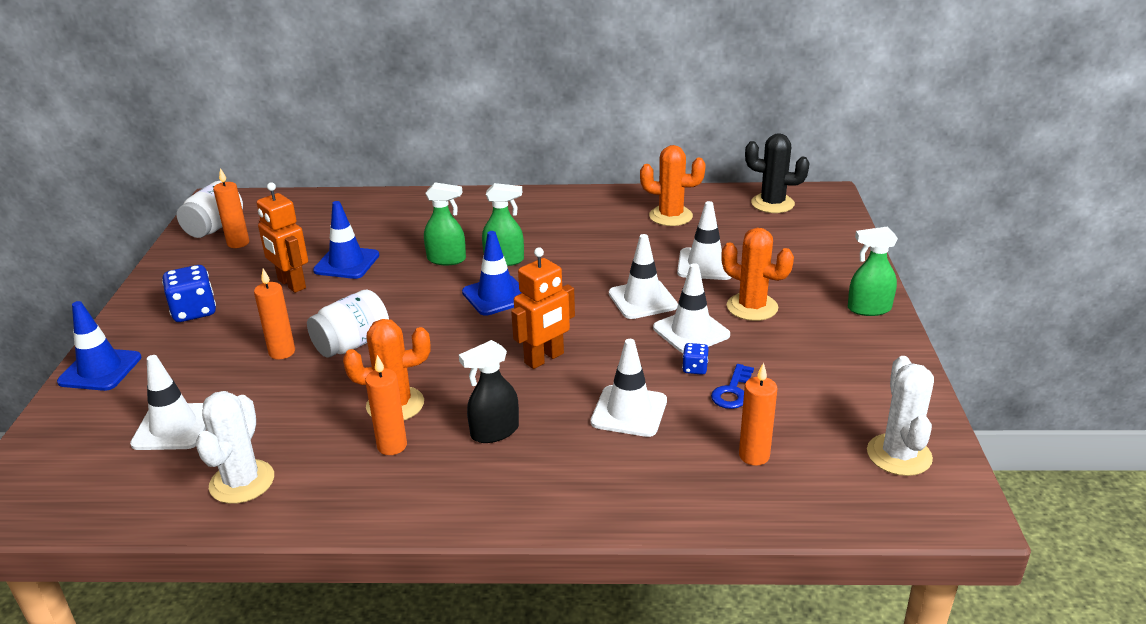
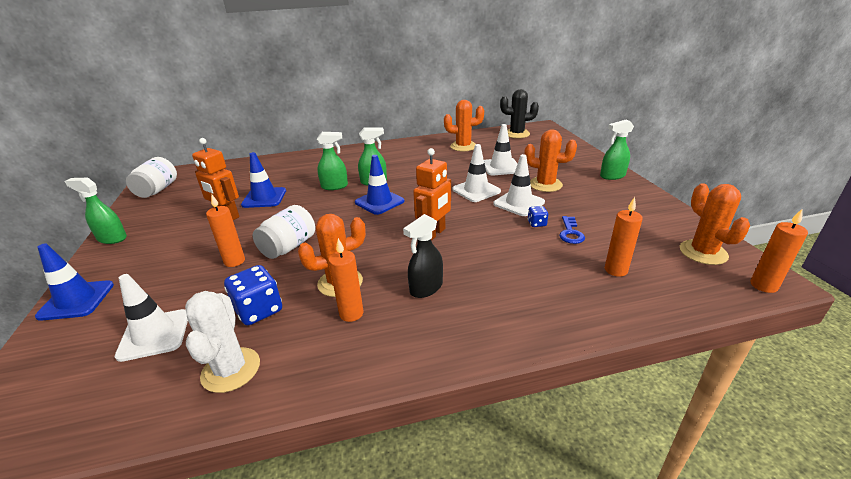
camera: 15 degrees left, 0 degrees up
(148, 293) = (112, 238): none -> green spray bottle
(194, 311) = (153, 245): blue dice -> blue dice (259, 310)
(238, 243) = (178, 197): orange candle -> orange candle (763, 285)
(629, 411) = (513, 257): white traffic cone -> none
(899, 455) = (703, 252): white cactus -> orange cactus

